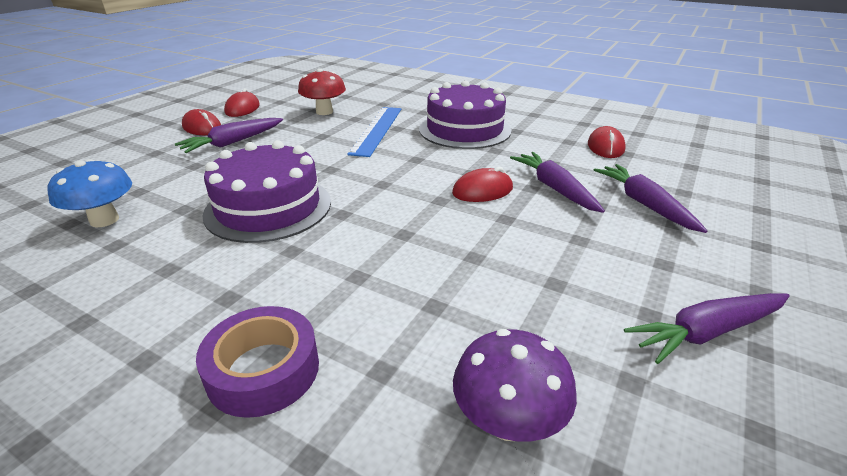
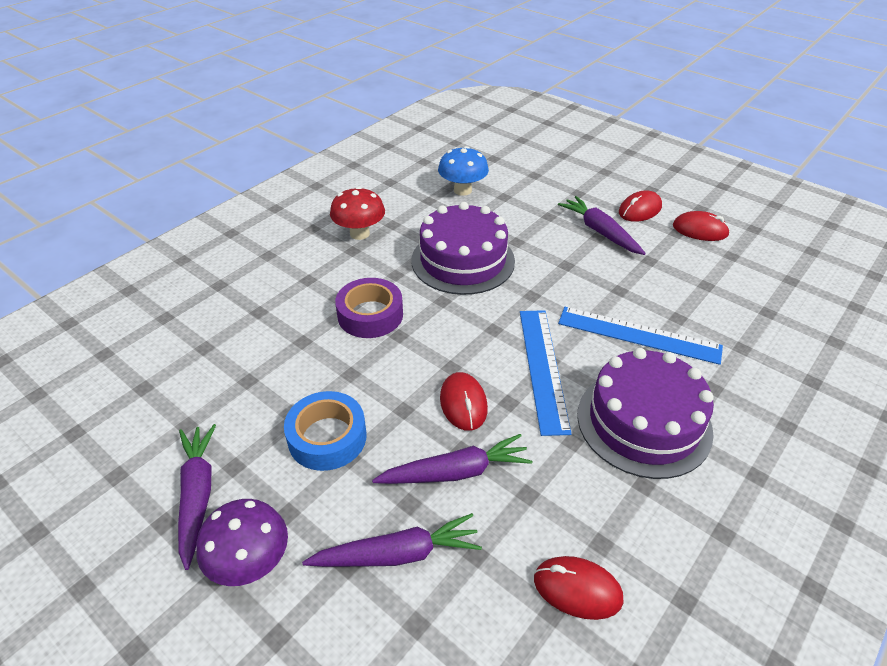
camera: 100 degrees right, 10 degrees up
(263, 370) = (283, 268): purple tape -> purple tape (370, 315)
(324, 112) = (698, 292): red mushroom -> red mushroom (359, 233)
(426, 161) = (543, 368): none -> blue ruler
(508, 422) = (195, 357): purple mushroom -> purple mushroom (251, 563)
(567, 256) = (327, 437): none -> blue tape

